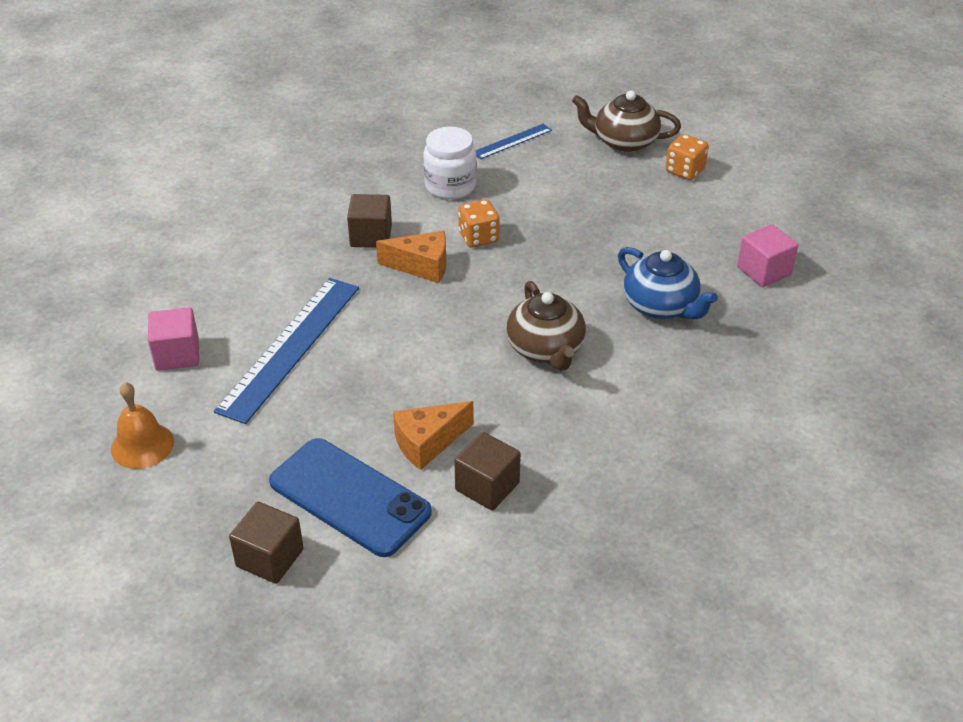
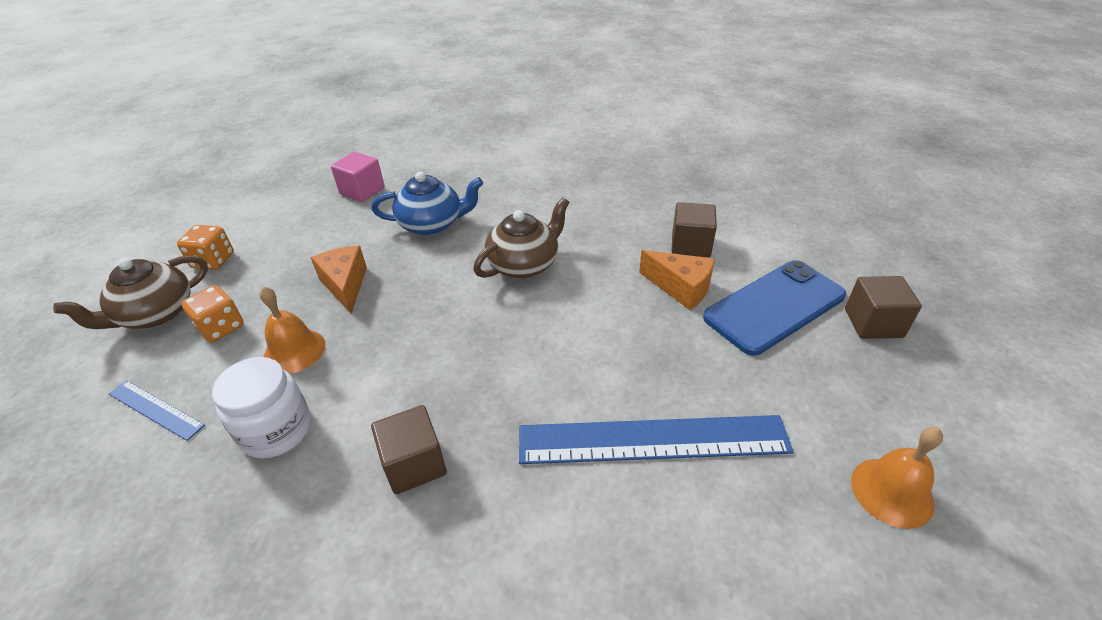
camera: 115 degrees left, 0 degrees up
(177, 354) = (754, 553): pink cube -> none
(349, 497) = (774, 307): blue phone -> blue phone turned 45 degrees clockwise
(422, 266) = (452, 389): orange cheese -> orange cheese (345, 285)
(478, 237) = (378, 363): orange dice -> orange dice (221, 327)
(526, 201) = (294, 351): none -> orange bell
(624, 142) = (156, 314): brown teapot -> brown teapot turned 60 degrees clockwise
(661, 306) = (432, 224): blue teapot -> blue teapot turned 60 degrees clockwise

